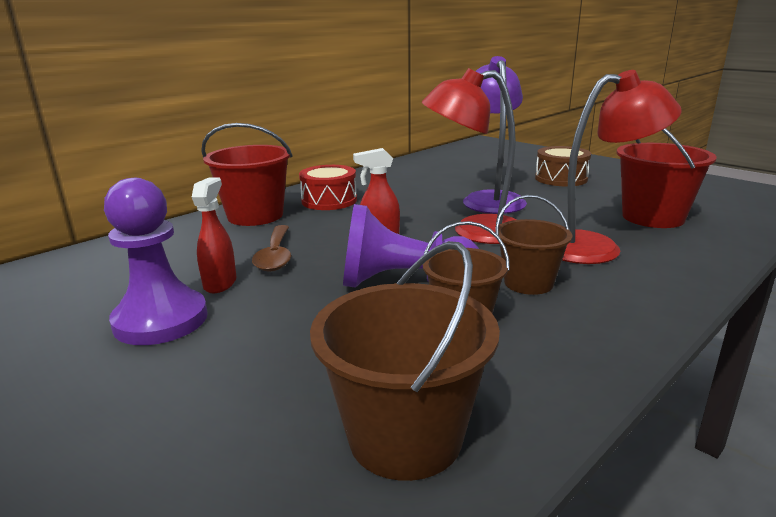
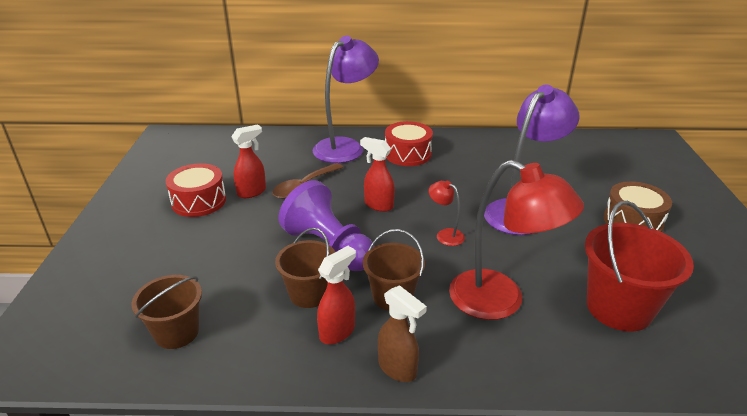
camera: 45 degrees right, 10 degrees up
(161, 320) = (199, 201): purple pawn -> red drum
(255, 216) = (345, 146): red bucket -> purple lamp
(405, 436) = (177, 332): brown bucket -> brown bucket, size x0.65
(474, 231) = (445, 235): red lamp -> red lamp, size x0.44
(546, 328) = (338, 332): none -> red spray bottle
(638, 320) = (398, 369): none -> brown spray bottle

